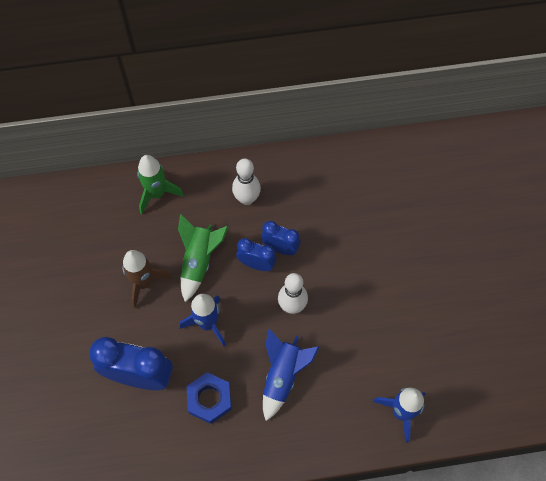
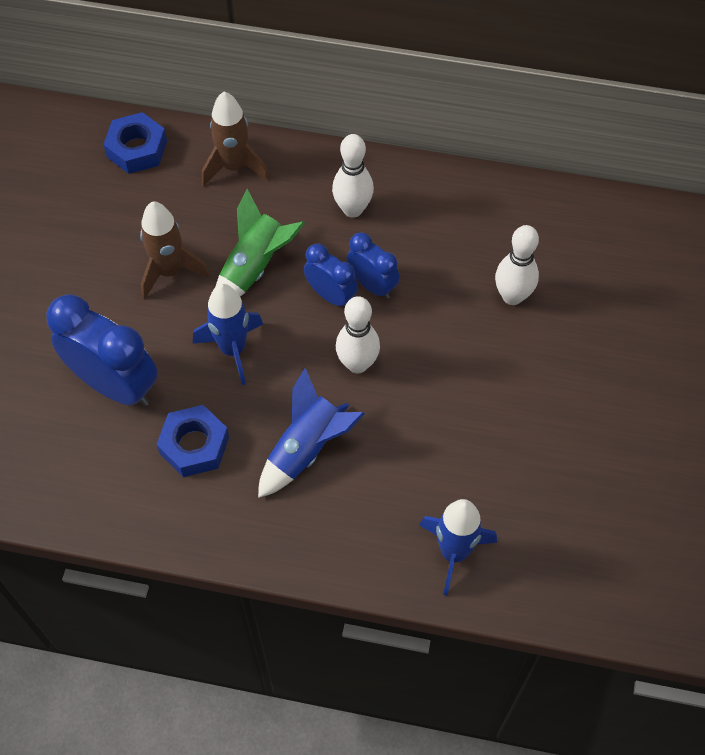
camera: 20 degrees right, 5 degrees down
(85, 202) = (137, 149): none -> blue nut
(157, 194) = (234, 167): green rocket -> brown rocket
(371, 226) = (512, 296): none -> white bowling pin

